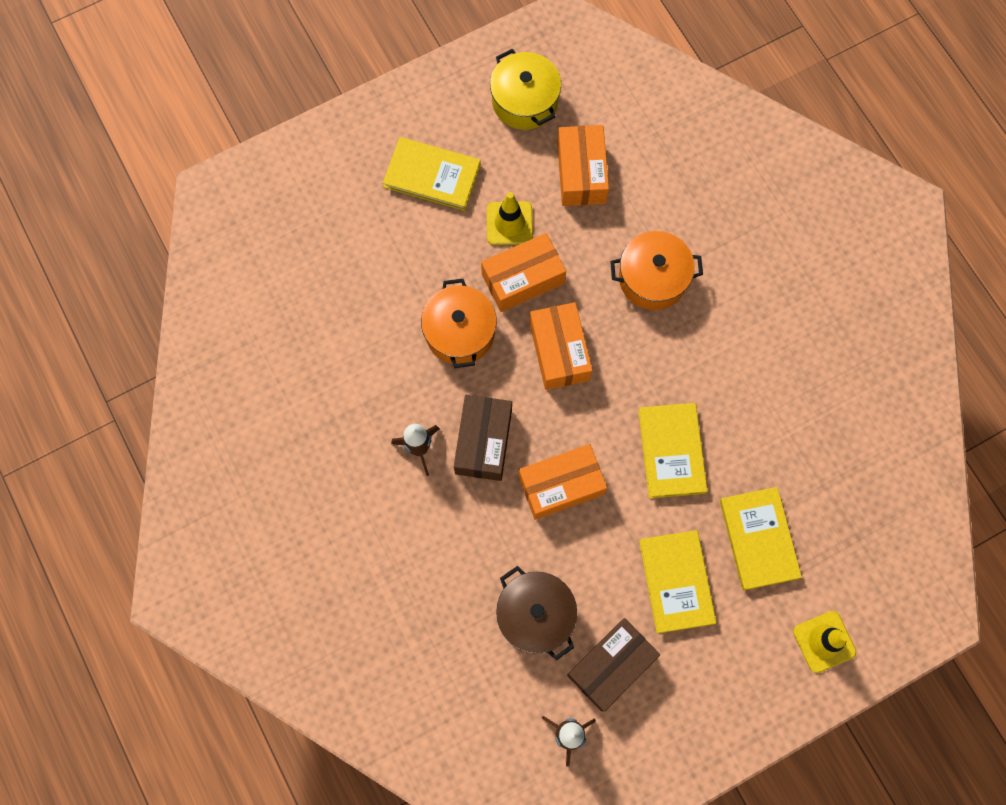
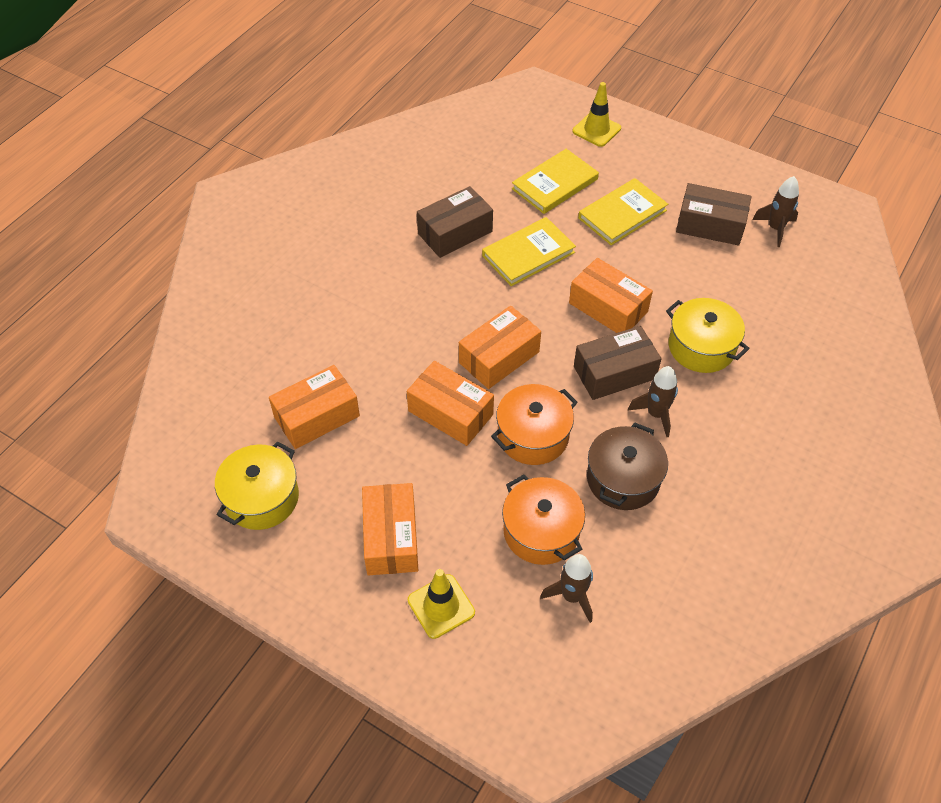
camera: 120 degrees left, 20 degrees down
(302, 277) = (572, 596): none -> brown rocket
(432, 176) = (391, 537): yellow book -> orange box
(465, 541) = (701, 347): none -> yellow pot
(509, 223) = (402, 448): yellow traffic cone -> yellow traffic cone (441, 606)
(535, 615) = (715, 280): brown pot -> brown pot (623, 479)
(652, 278) = (389, 323): orange pot -> orange pot (541, 531)
(739, 397) = (455, 232): none -> brown box

